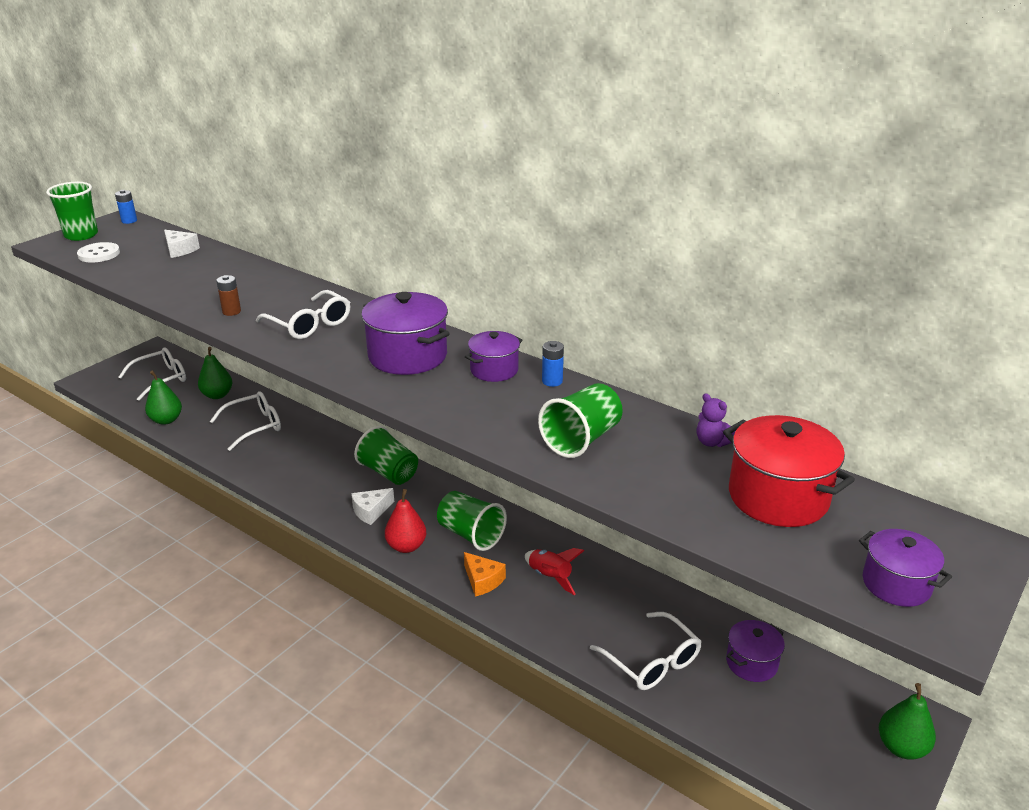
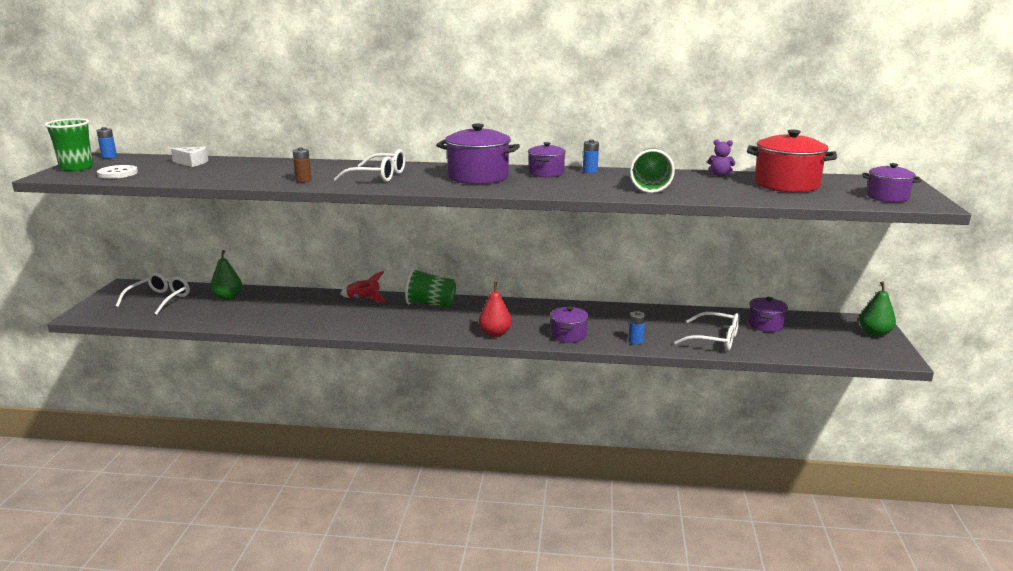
camera: 30 degrees left, 10 degrees down
(166, 420) = (200, 319): green pear -> none
(254, 426) = (287, 306): white glasses -> none
(371, 511) = (445, 324): white cheese -> none
(470, 534) = (531, 318): green cup -> none
(482, 580) = (568, 335): orange cheese -> purple pot
(549, 623) = (635, 341): none -> blue battery
(550, 577) = (608, 322): red rocket -> red rocket (363, 299)

